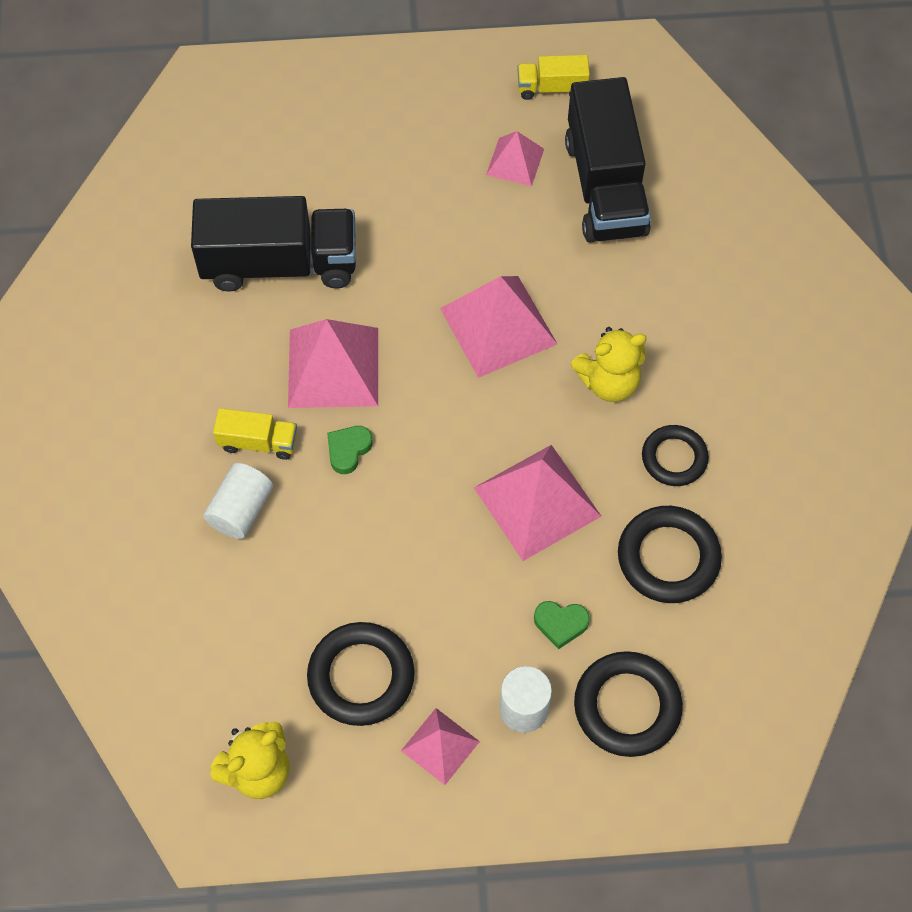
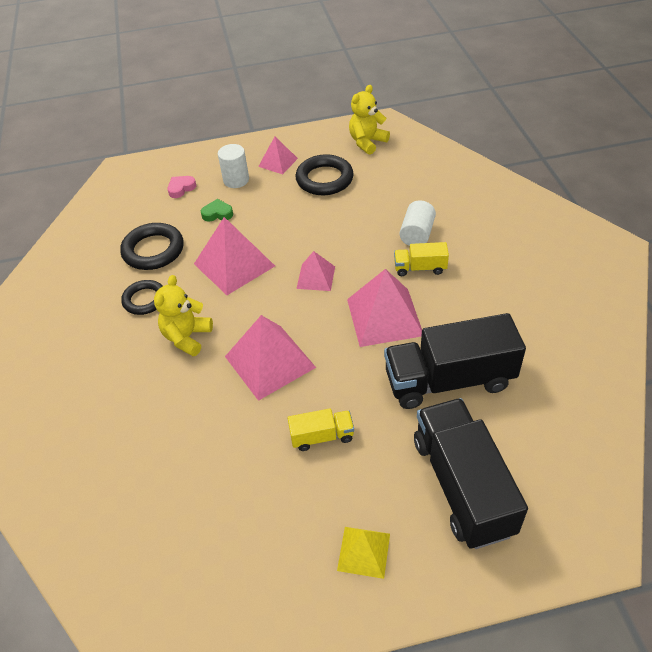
camera: 175 degrees right, 15 degrees down
(348, 450) = (360, 272): green heart -> none
(426, 104) = (363, 552): none -> yellow pyramid
(515, 161) = (269, 502): pink pyramid -> pink pyramid (315, 277)
(552, 88) = (239, 593): yellow truck -> yellow truck (322, 436)
(605, 186) = (186, 490): black truck -> black truck (462, 485)
(608, 382) = (187, 337): yellow teddy bear -> yellow teddy bear turned 45 degrees counterclockwise
(627, 706) = (181, 188): black ring -> pink heart

